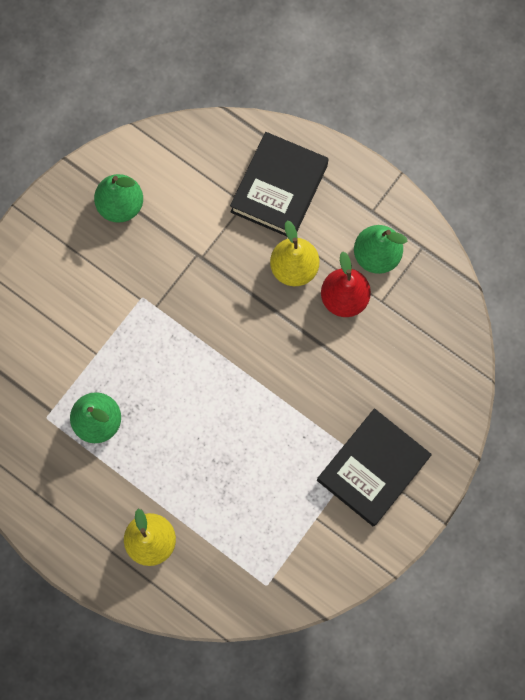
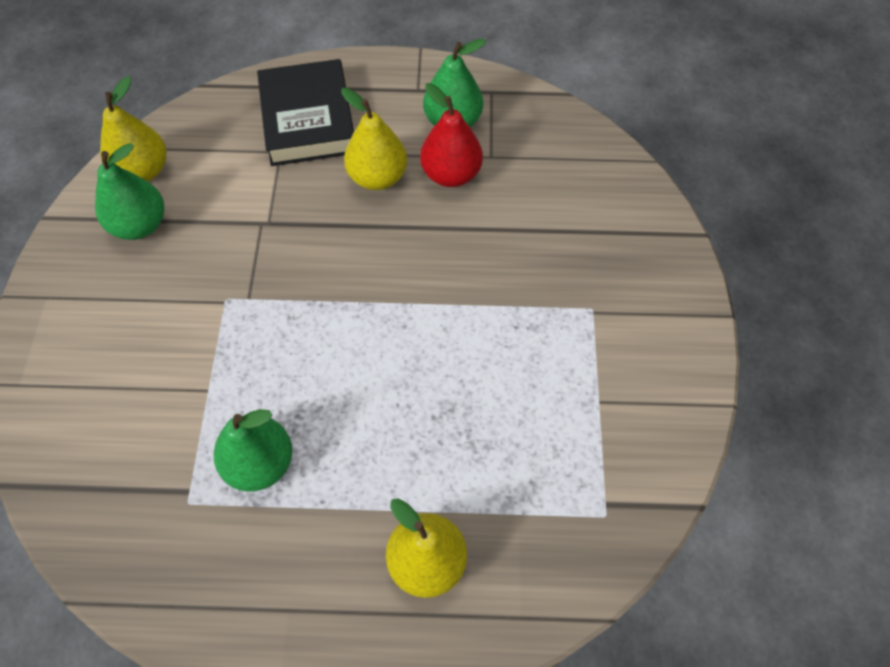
camera: 35 degrees left, 15 degrees down
(146, 161) = (143, 171): none -> yellow pear
(372, 468) = (614, 311): black book -> none

